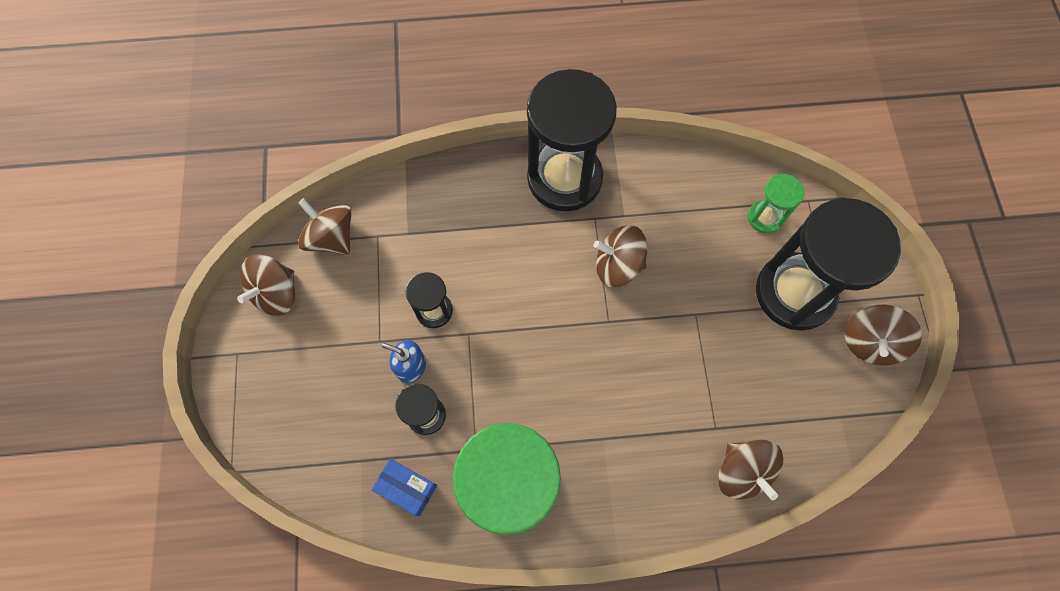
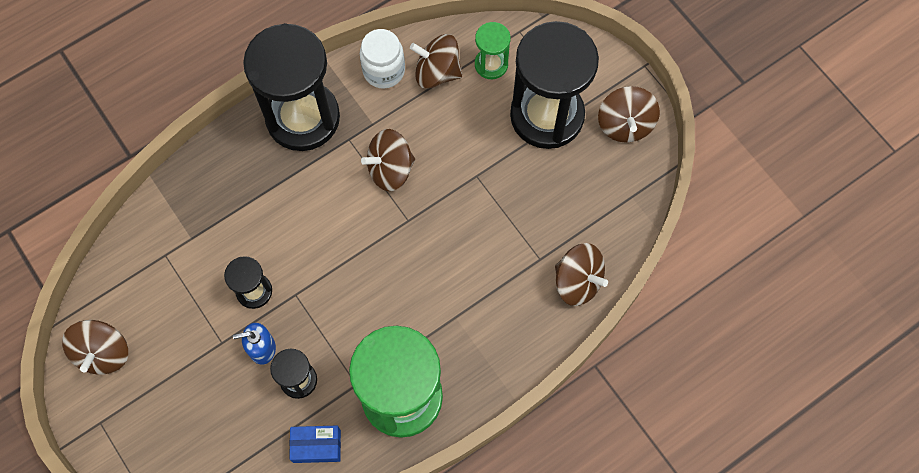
camera: 30 degrees left, 0 degrees up
(332, 237) = (124, 278): brown spinning top -> brown spinning top (437, 72)
(660, 173) = (384, 71): none -> white jar

